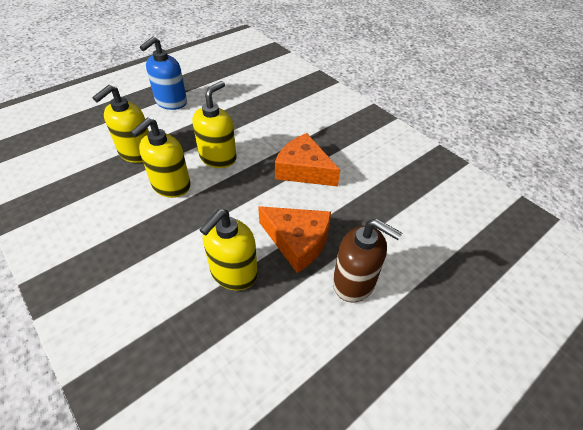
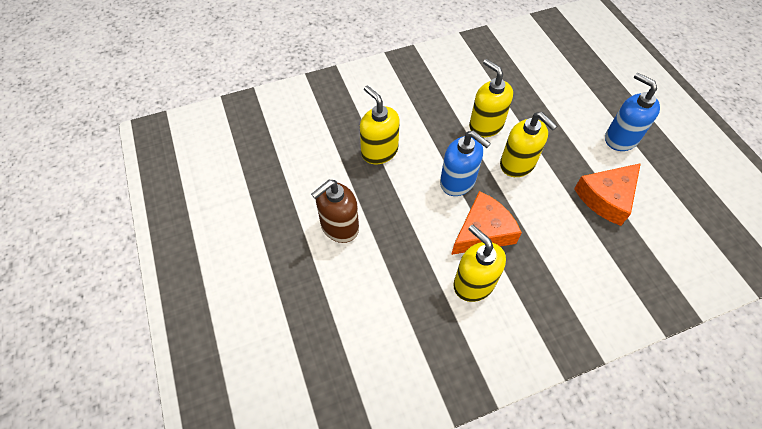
camera: 110 degrees right, 10 degrees up
(136, 153) = (536, 105): yellow soap dispenser -> yellow soap dispenser (473, 283)
(254, 195) = (458, 182): none -> blue soap dispenser
(297, 241) = (394, 200): orange cheese -> orange cheese (606, 198)

